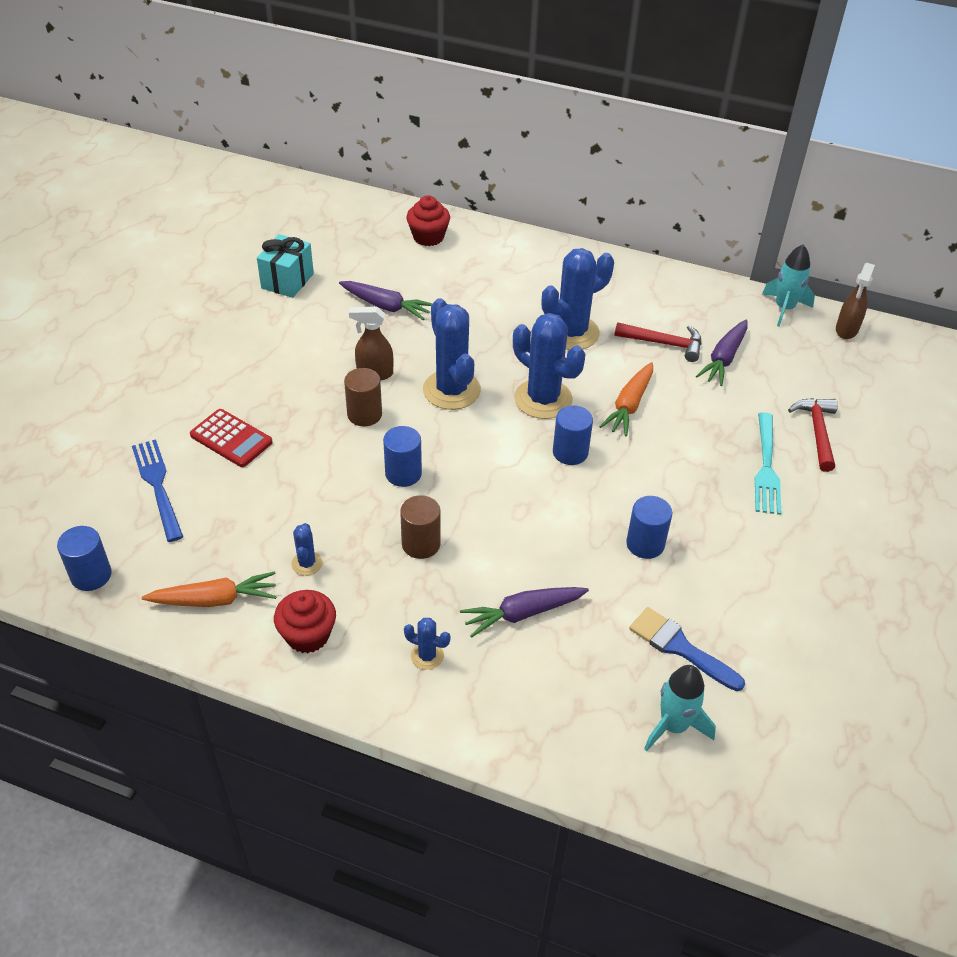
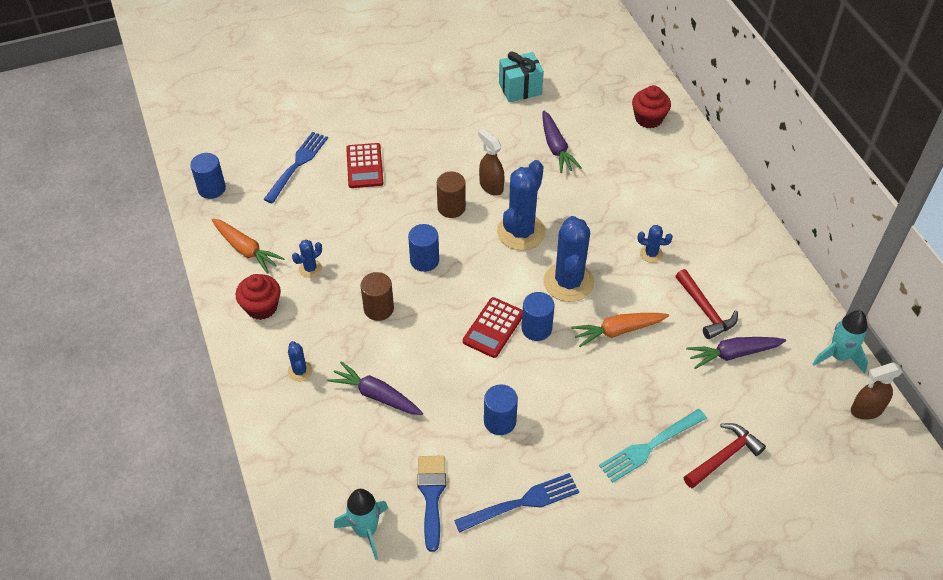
camera: 50 degrees right, 5 degrees up
(537, 479) = (493, 328): none -> red calculator
(572, 333) = (651, 254): blue cactus -> blue cactus, size x0.46
(747, 589) = (521, 503): none -> blue fork

